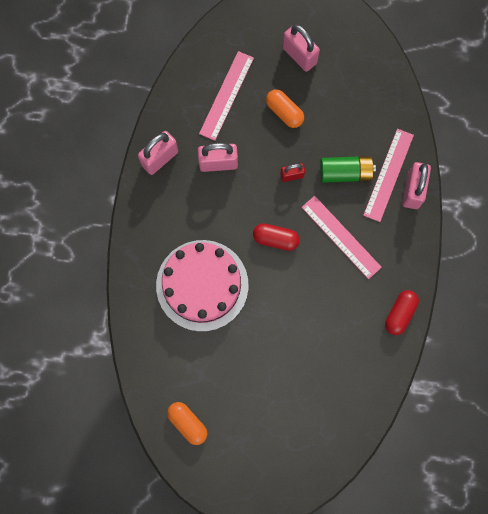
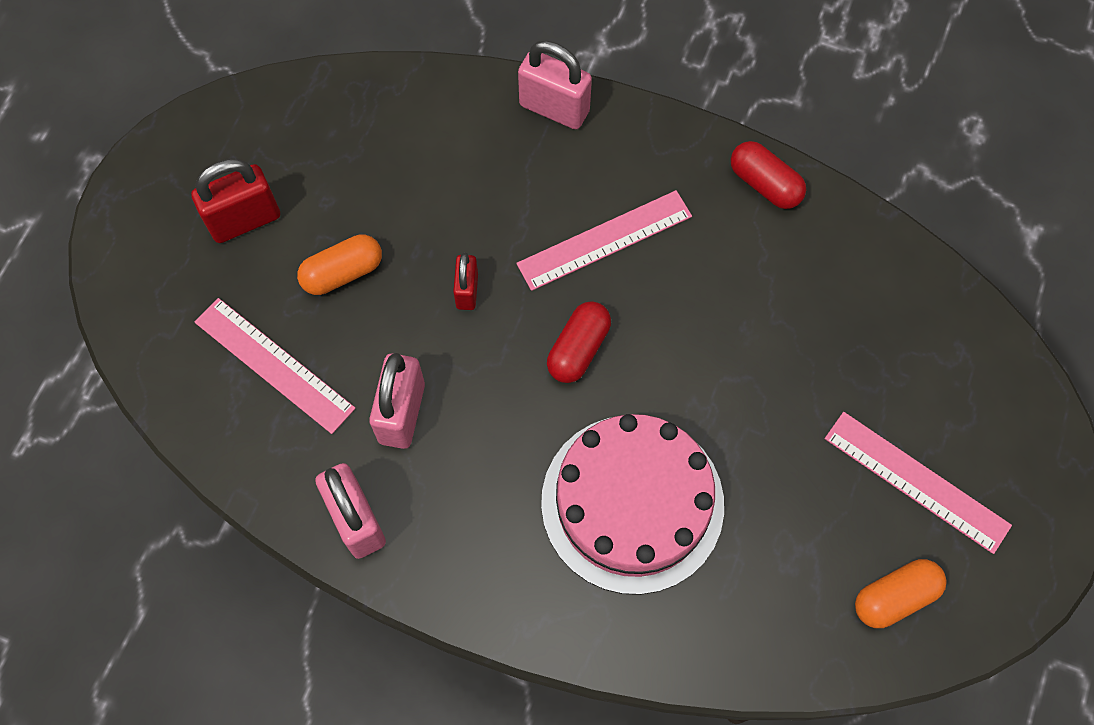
camera: 75 degrees left, 10 degrees down
(299, 55) = (245, 220): pink padlock -> red padlock
(345, 172) = (489, 202): green battery -> none
(388, 175) = (514, 137): pink ruler -> pink ruler (916, 482)

